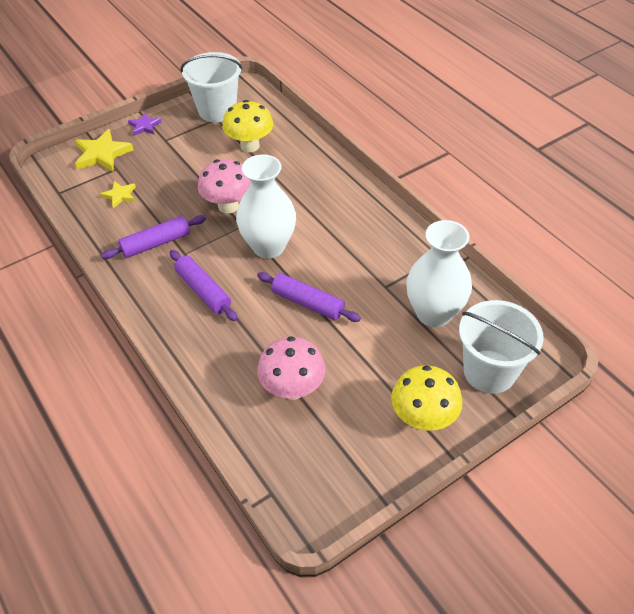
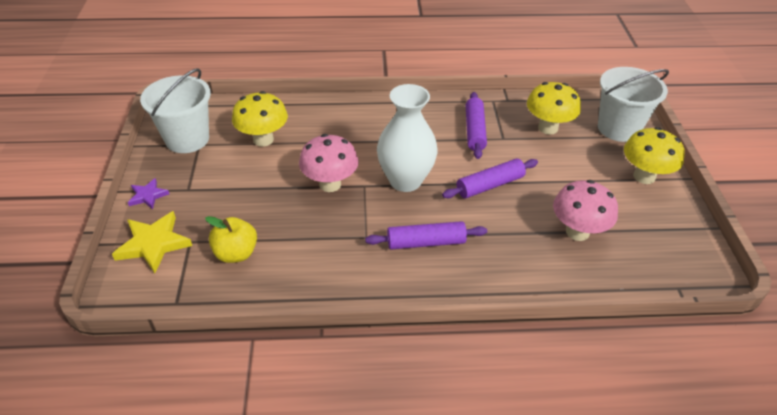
camera: 60 degrees left, 5 degrees down
(120, 195) = (236, 253): yellow star -> yellow apple
(156, 243) = (334, 251): purple rolling pin -> purple rolling pin (474, 130)
(434, 313) = (548, 128): white vase -> yellow mushroom

